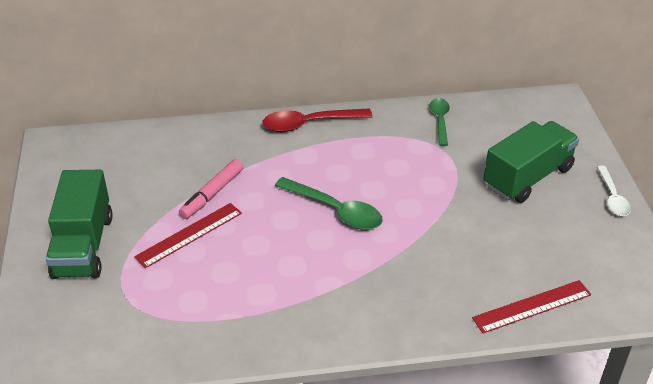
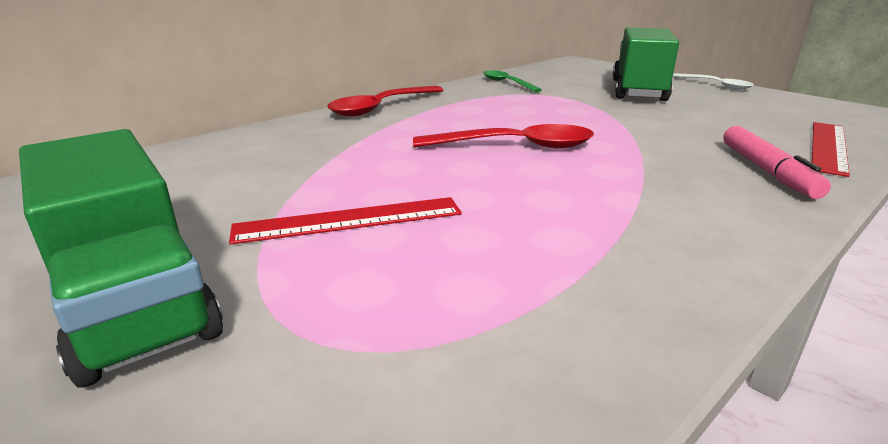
camera: 35 degrees left, 15 degrees down
(189, 235) = (349, 220): red ruler -> red ruler turned 60 degrees clockwise
(212, 194) = (332, 176): pink marker -> pink marker (767, 171)
(335, 210) = (515, 146): green spoon -> red spoon

